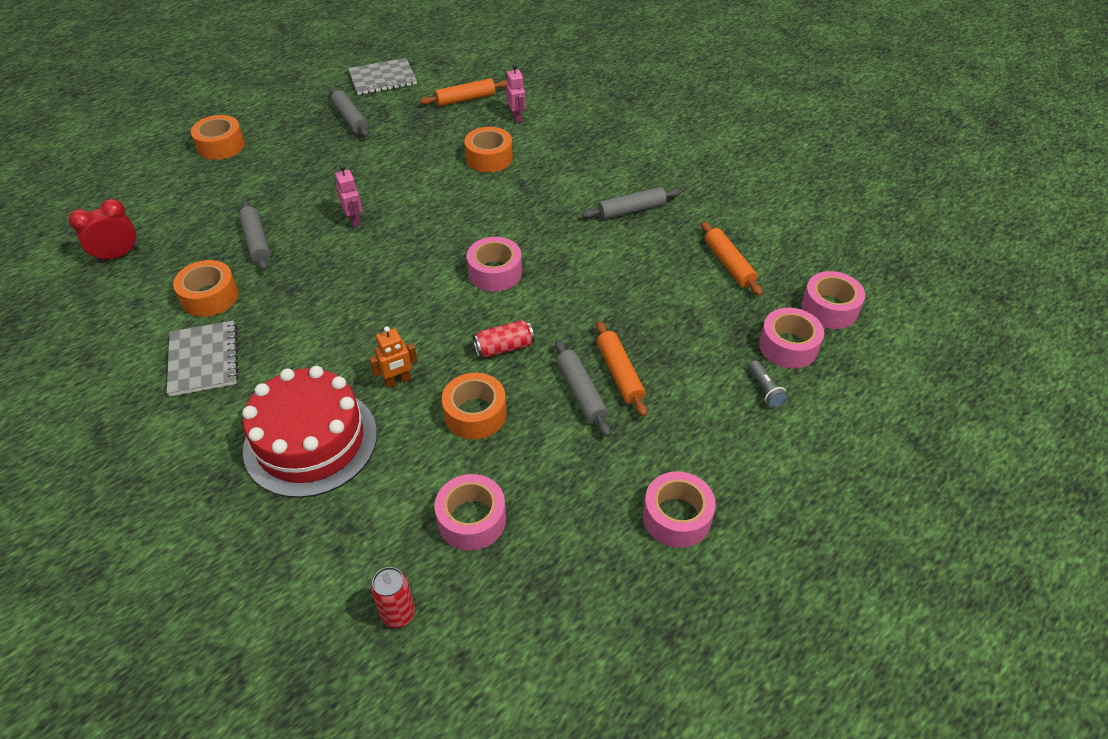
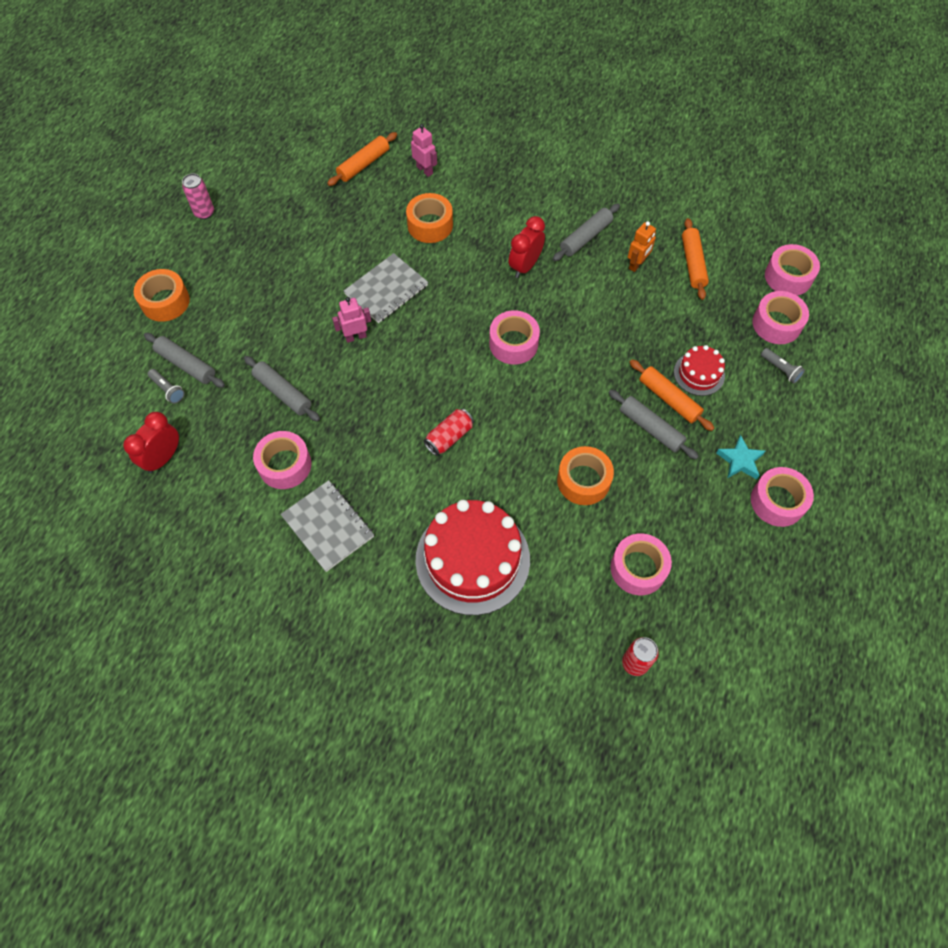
camera: 25 degrees left, 15 degrees up
(166, 207) = (168, 390): none -> grey flashlight
(210, 297) = (285, 465): orange tape -> pink tape
(305, 95) = (204, 213): none -> pink can
(350, 119) = (269, 225): grey rolling pin -> grey rolling pin (186, 365)
(354, 220) = (355, 337): pink robot -> pink robot turned 60 degrees counterclockwise
(383, 79) = (266, 166): grey notebook -> grey notebook (386, 290)
(398, 381) = (504, 477): orange robot -> orange robot (637, 264)
(504, 348) = (567, 412): red can -> red can (449, 437)
(554, 215) = (525, 266): none -> red clock
(659, 459) = (740, 460): none -> turquoise star
(669, 362) = (699, 374): none -> red cake
(728, 264) = (692, 263): orange rolling pin -> orange rolling pin turned 45 degrees clockwise

